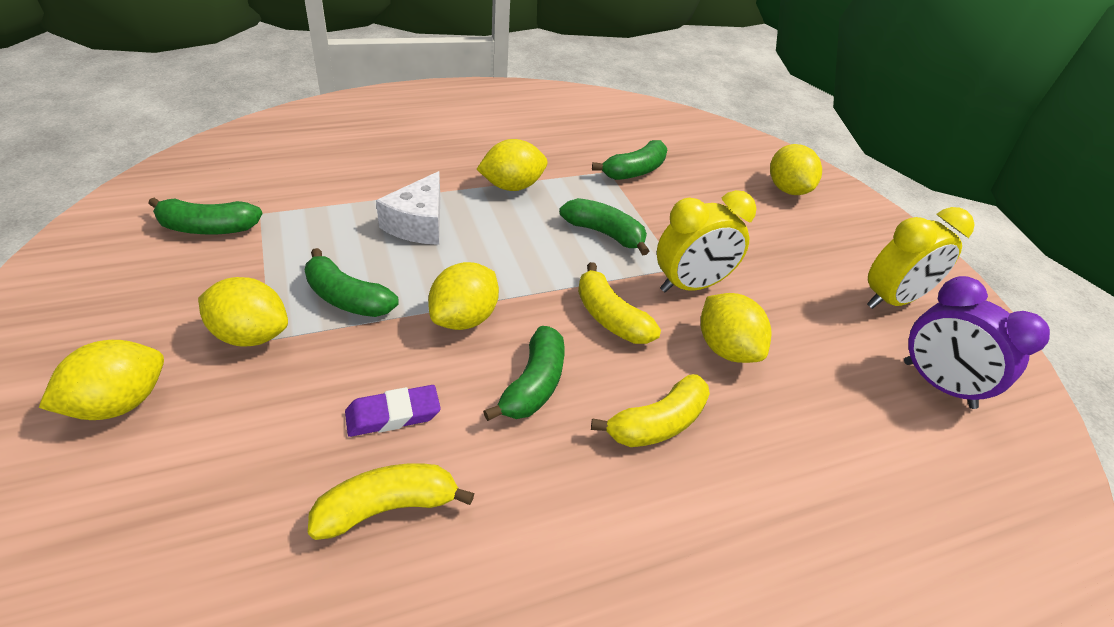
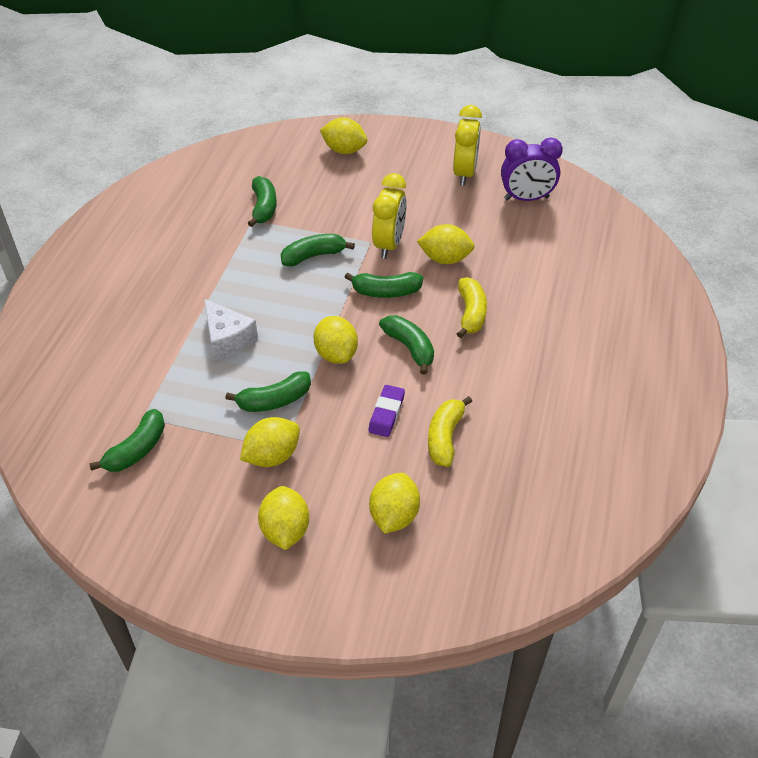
camera: 50 degrees left, 5 degrees up
(512, 186) = (227, 275): yellow lemon -> yellow lemon (394, 516)
(610, 317) = (386, 292): yellow banana -> green banana

